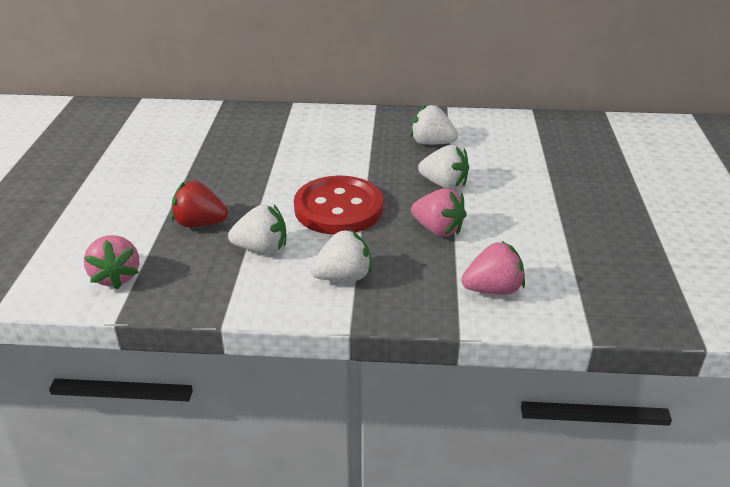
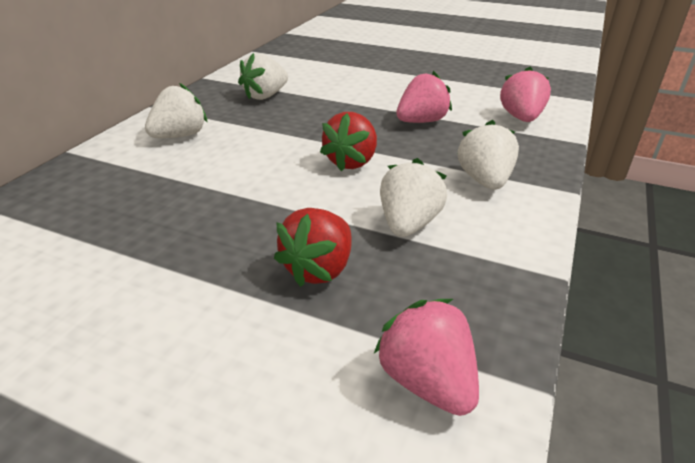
camera: 70 degrees left, 0 degrees up
(116, 276) = (427, 381): pink strawberry -> pink strawberry turned 120 degrees counterclockwise
(338, 208) = (351, 162): red button -> red strawberry
(444, 184) = (346, 105): white strawberry -> white strawberry (180, 136)

